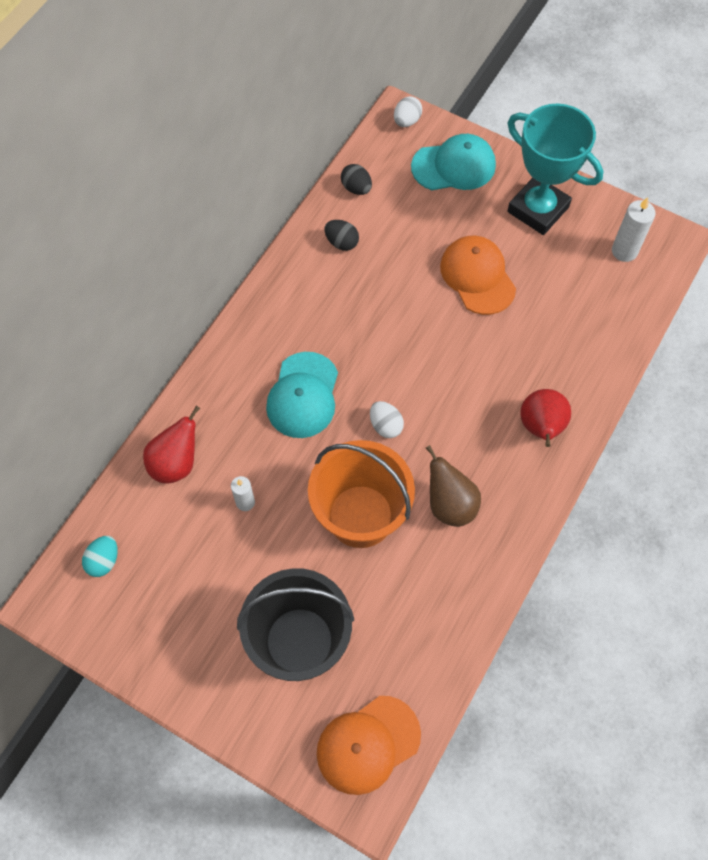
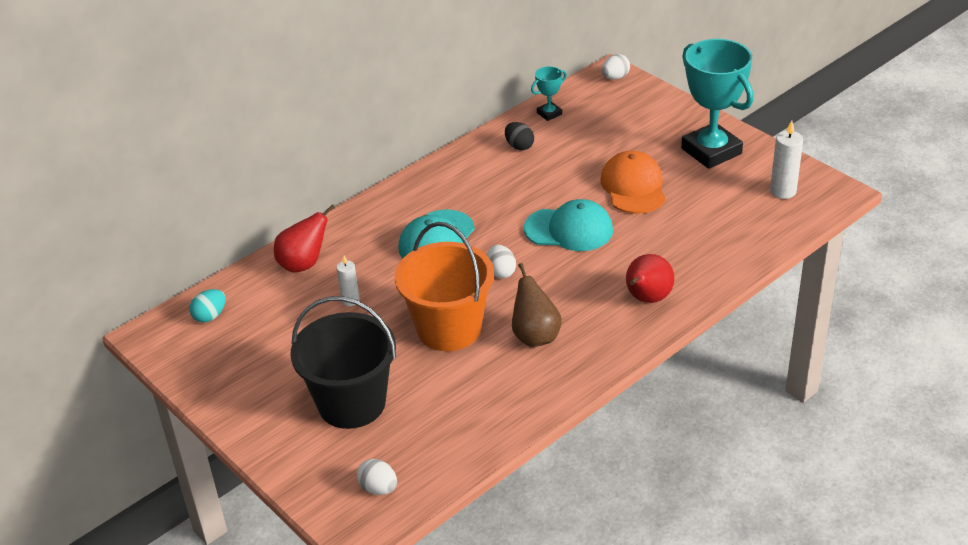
camera: 20 degrees right, 25 degrees down
(356, 188) = (549, 113): black egg -> turquoise trophy
(368, 744) = (378, 488): orange cap -> white egg
(454, 166) = (645, 112): turquoise cap -> turquoise cap (569, 229)

